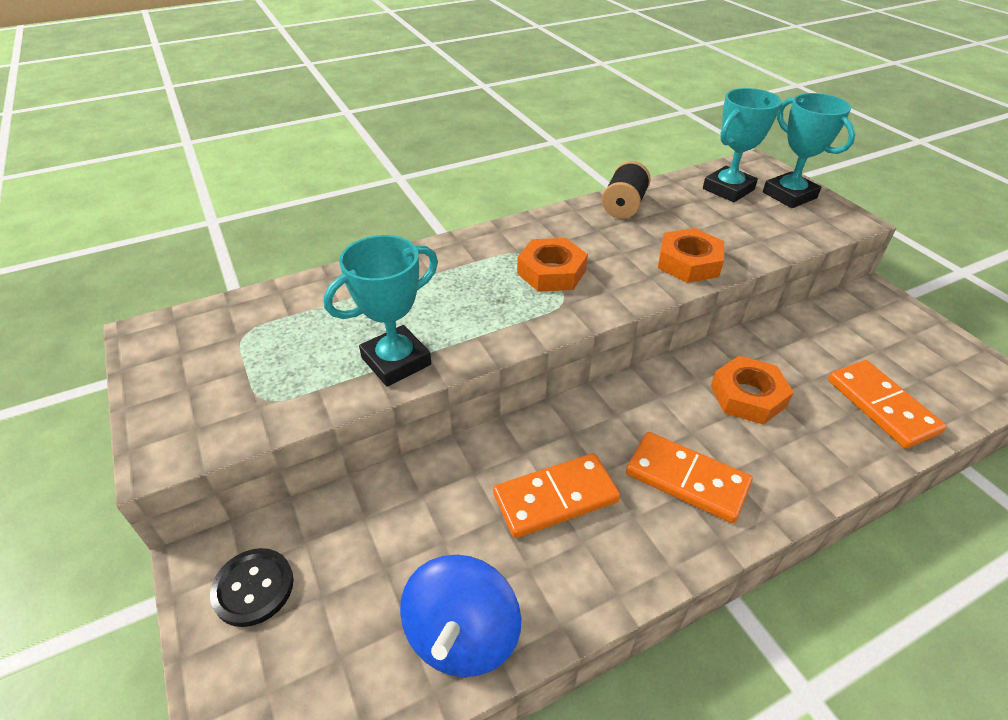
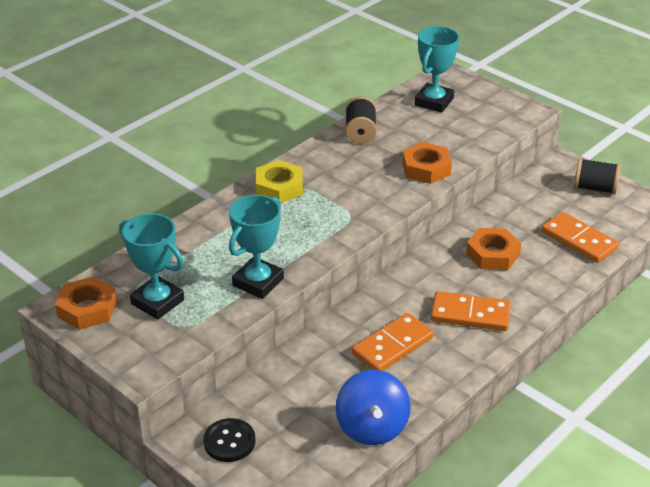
camera: 20 degrees left, 5 degrees down
(495, 248) = (279, 187): none -> yellow nut
(551, 272) = (331, 197): orange nut -> orange nut (87, 309)
(789, 195) = (480, 98): turquoise trophy -> turquoise trophy (157, 302)
(918, 337) = (594, 188): none -> black spool

